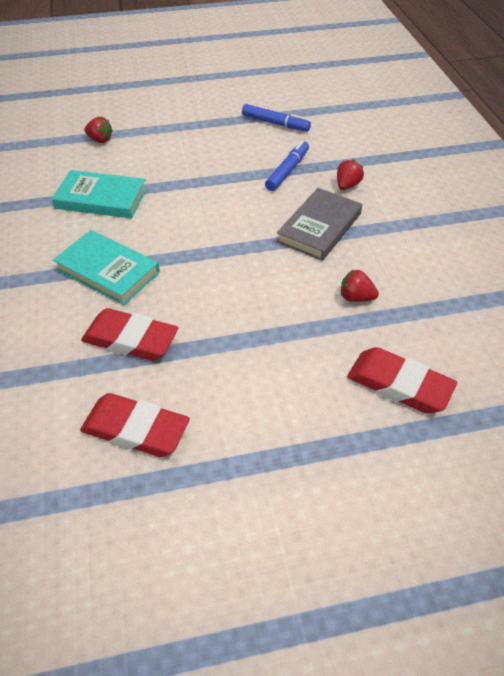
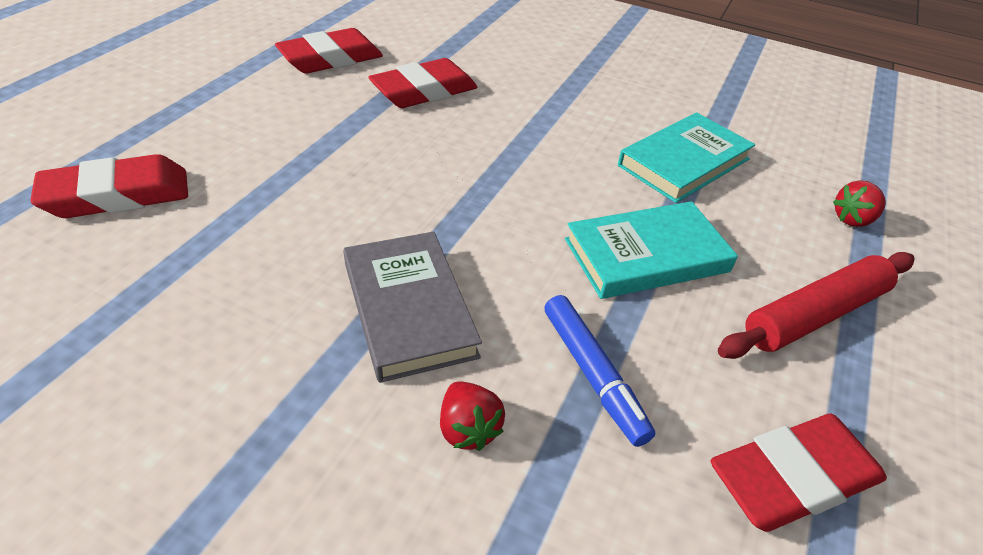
camera: 125 degrees right, 5 degrees down
(108, 270) = (537, 116): turquoise book -> turquoise book (646, 255)
(187, 135) = (815, 314): none -> red rolling pin
(275, 123) = (793, 478): blue marker -> red eraser
(356, 297) = (251, 249): red strawberry -> none

